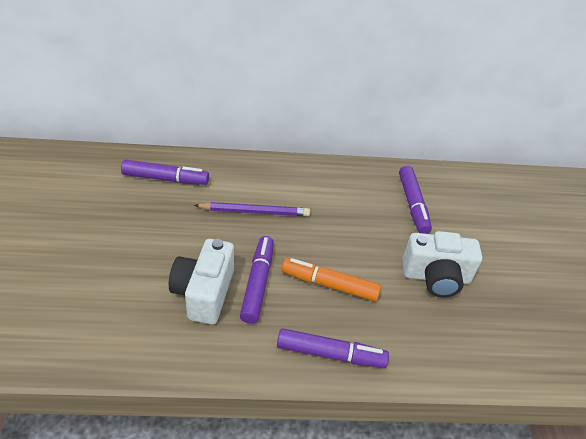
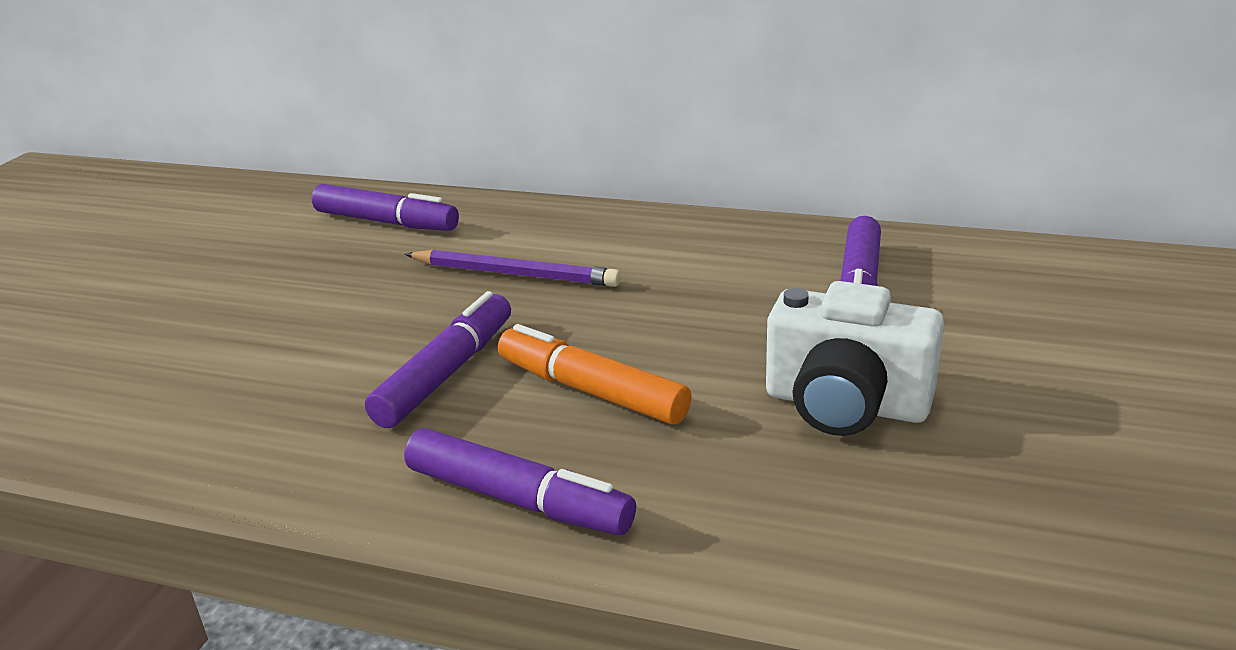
camera: 25 degrees right, 15 degrees down
(204, 293) = (336, 375): white camera -> none

